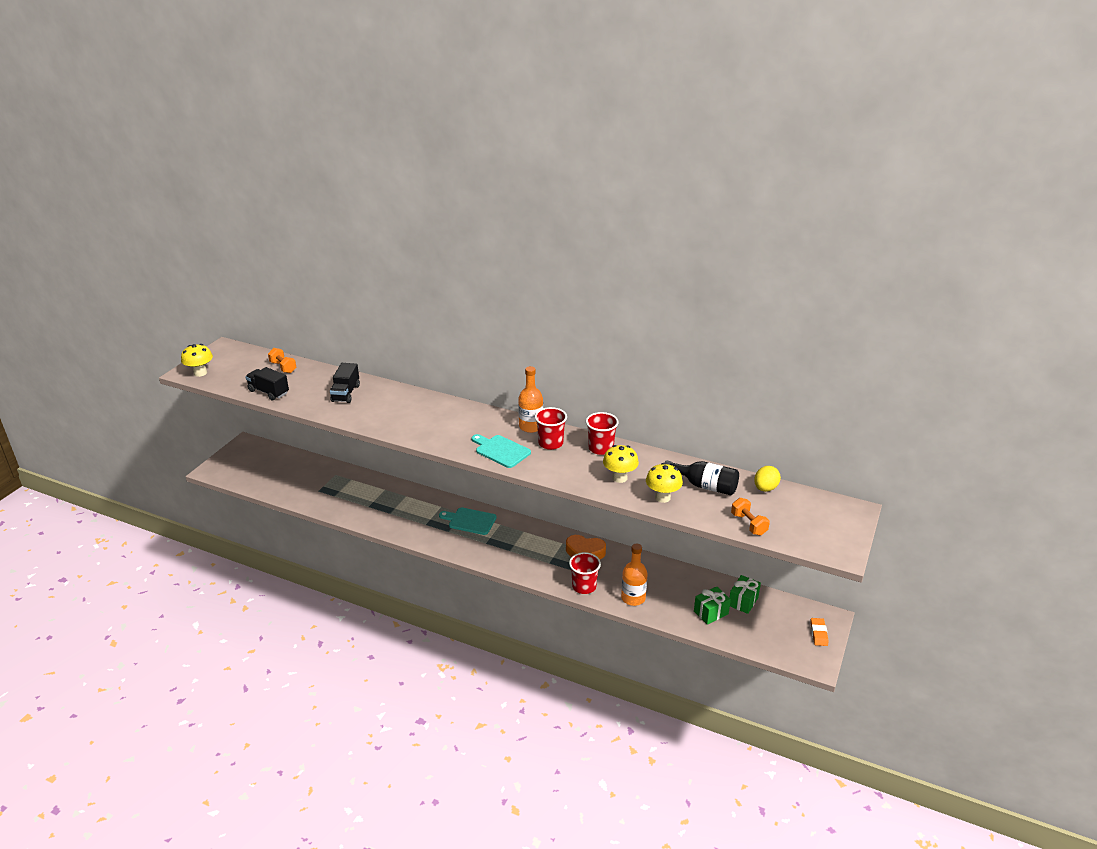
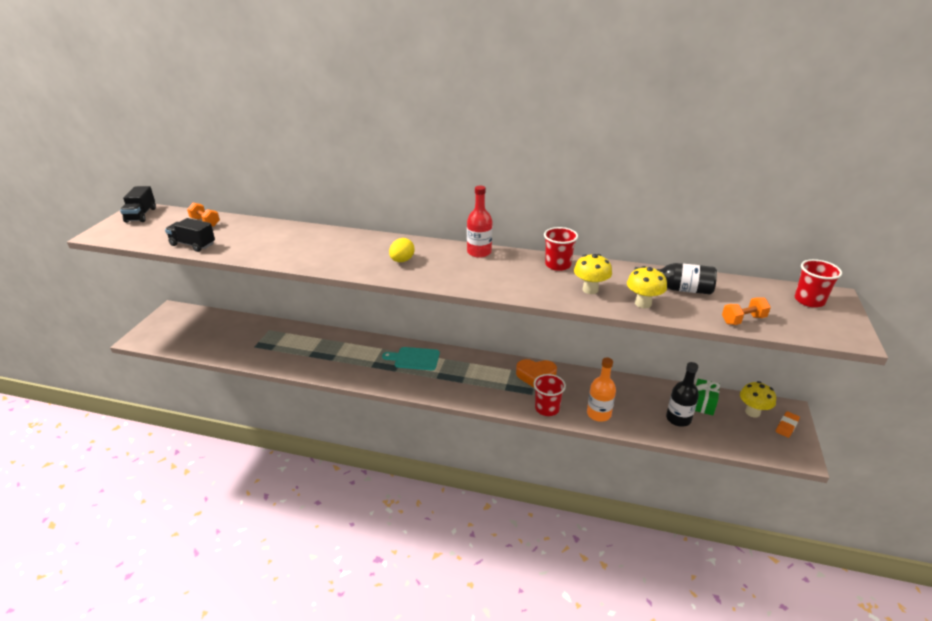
camera: 10 degrees left, 0 degrees up
(200, 373) = (114, 234): yellow mushroom -> yellow mushroom (752, 412)
(345, 393) = (277, 239): black truck -> black truck (141, 215)
(501, 451) = (457, 276): turquoise cutting board -> none
(531, 426) = (479, 252): orange bottle -> red bottle
(550, 443) = (505, 265): red cup -> red cup (809, 300)
(711, 612) = (678, 419): green gift -> black bottle
(748, 524) = (743, 320): orange dumbbell -> orange dumbbell turned 75 degrees counterclockwise
(765, 488) = (737, 285): yellow egg -> yellow egg (402, 260)
(818, 633) = (786, 426): orange eraser -> orange eraser turned 45 degrees clockwise

